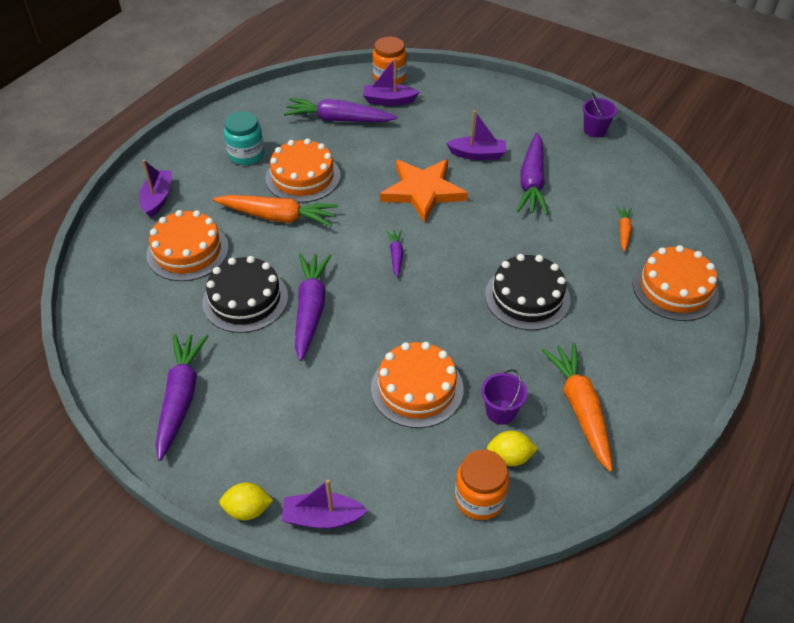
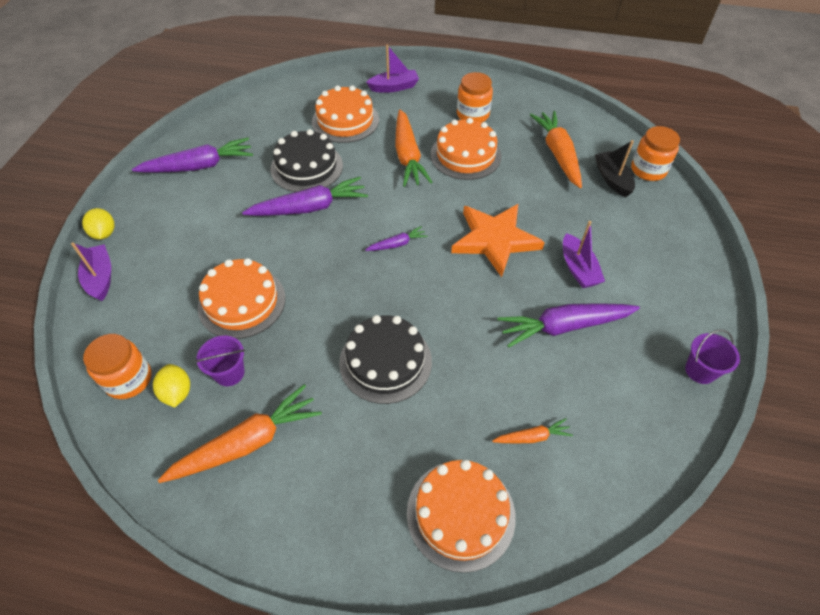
camera: 70 degrees right, 5 degrees up
(246, 154) = (473, 114): turquoise jar -> orange jar
(338, 119) = (558, 154): purple carrot -> orange carrot
(389, 100) = (612, 179): purple boat -> black boat

